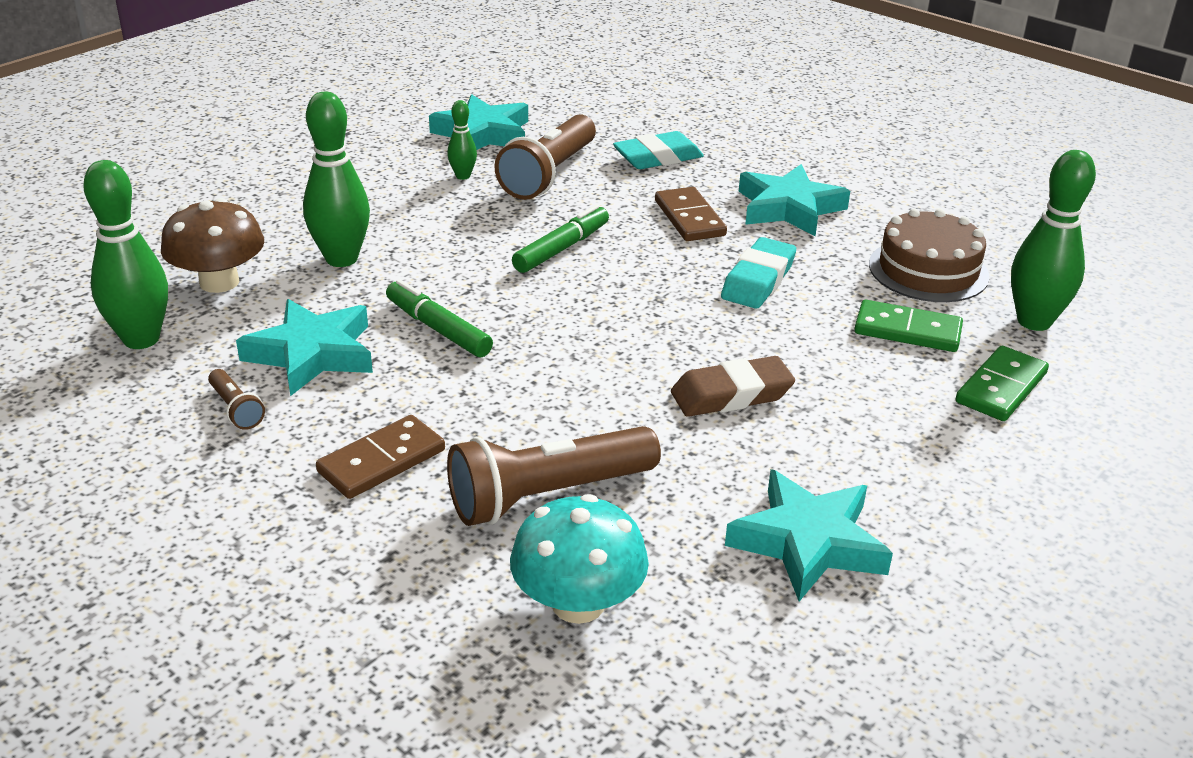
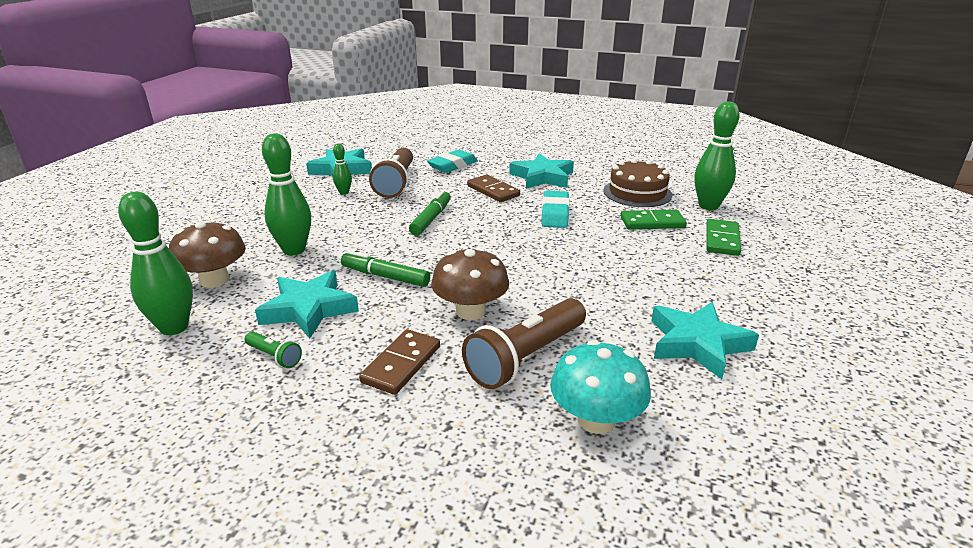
camera: 20 degrees left, 5 degrees down
(236, 409) = (274, 356): brown flashlight -> green flashlight
(520, 409) = (470, 311): none -> brown mushroom
(731, 395) = (588, 274): brown eraser -> none

